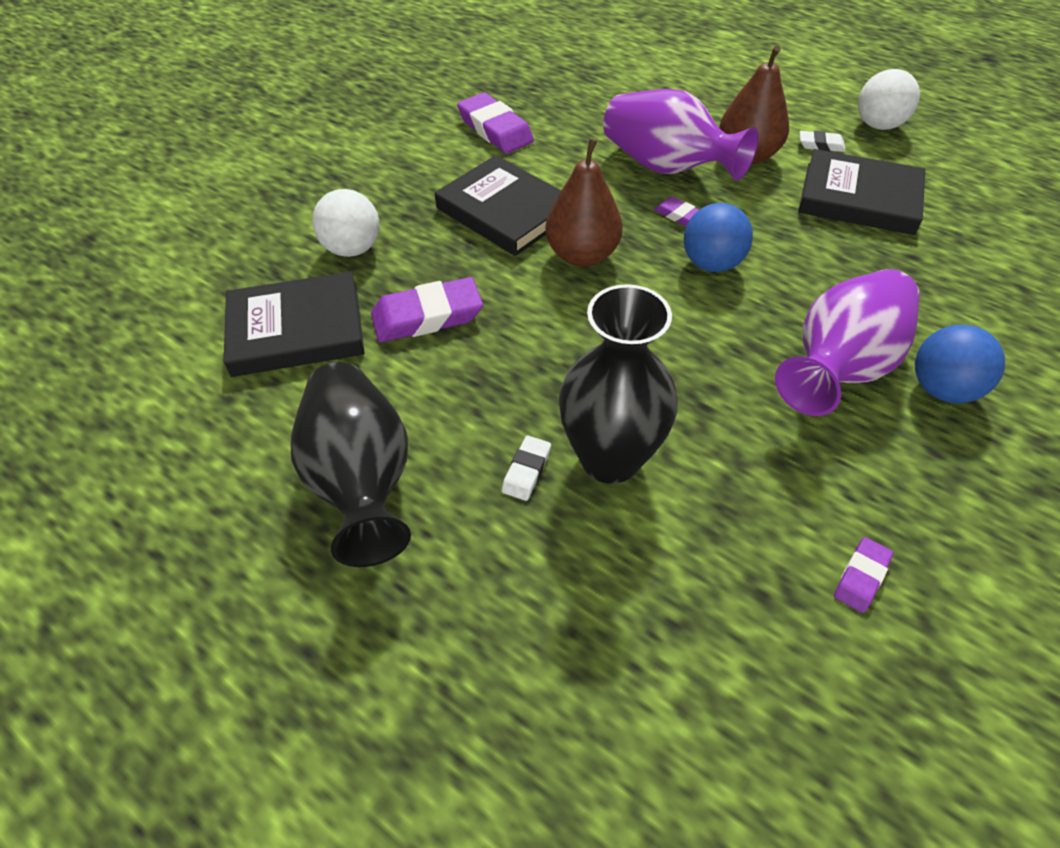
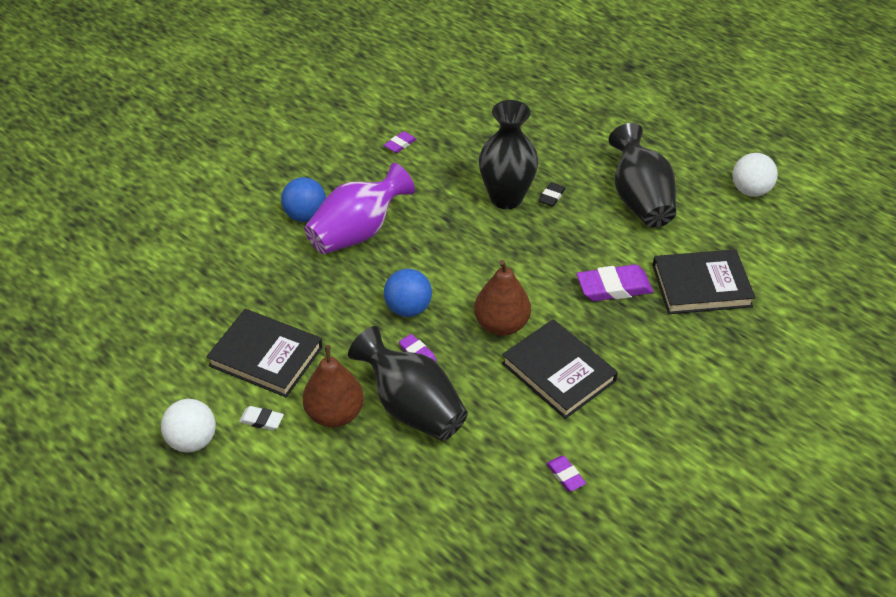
camera: 175 degrees left, 5 degrees down
(352, 249) = (678, 347): white ball -> white ball (750, 190)
(495, 129) = (565, 475): purple eraser -> purple eraser, size x0.52
(526, 470) = (551, 196): white eraser -> black eraser
(666, 167) = (412, 407): purple vase -> black vase

